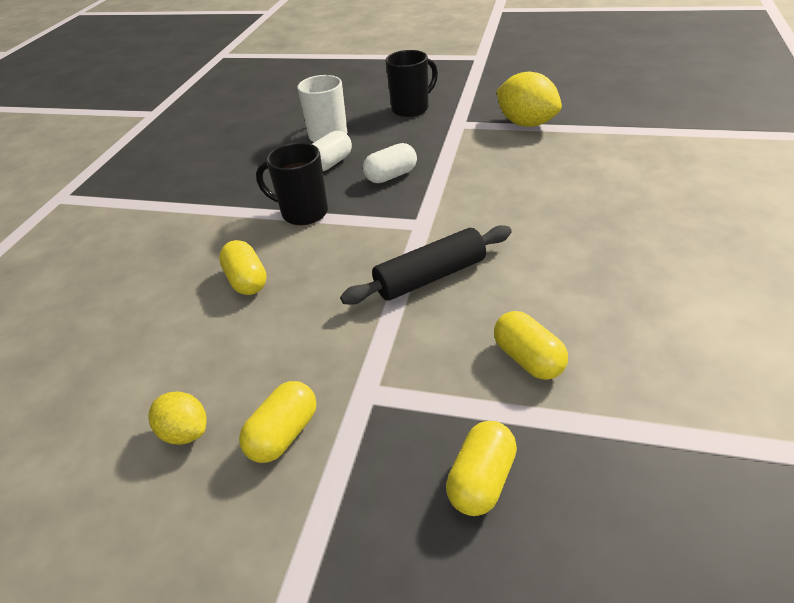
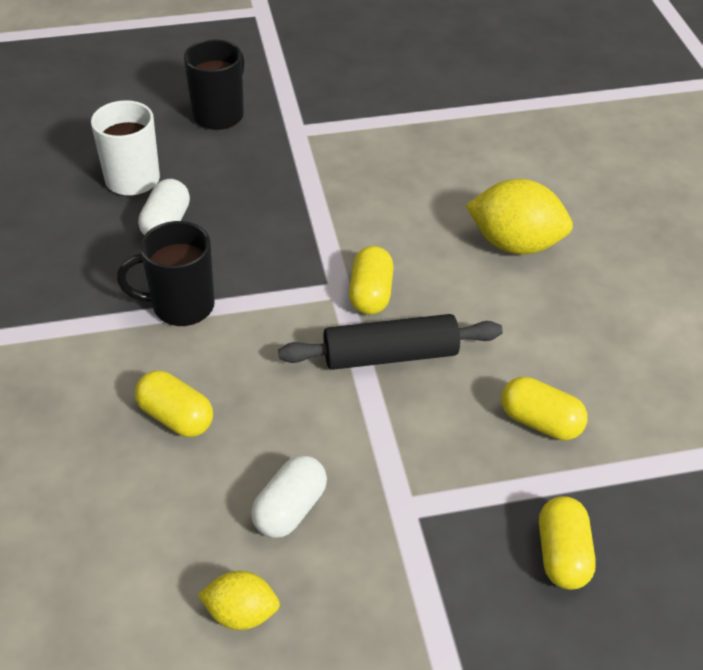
camera: 30 degrees left, 5 degrees up
(283, 434) = (349, 579): yellow capsule -> yellow capsule (370, 294)
(391, 176) = (260, 227): white capsule -> white capsule (290, 509)
(430, 277) = (390, 355): black rolling pin -> black rolling pin turned 45 degrees clockwise
(526, 123) = (381, 116): yellow lemon -> yellow lemon (515, 244)

